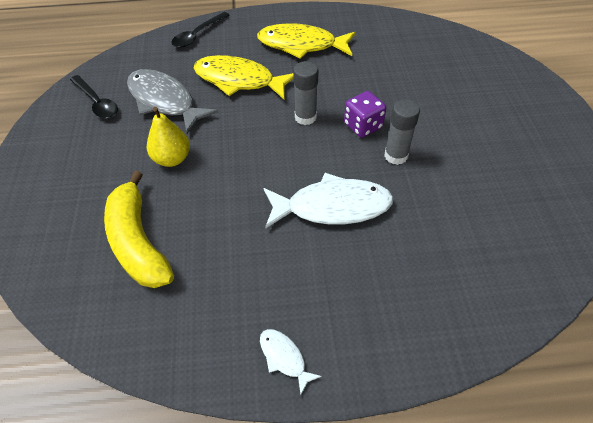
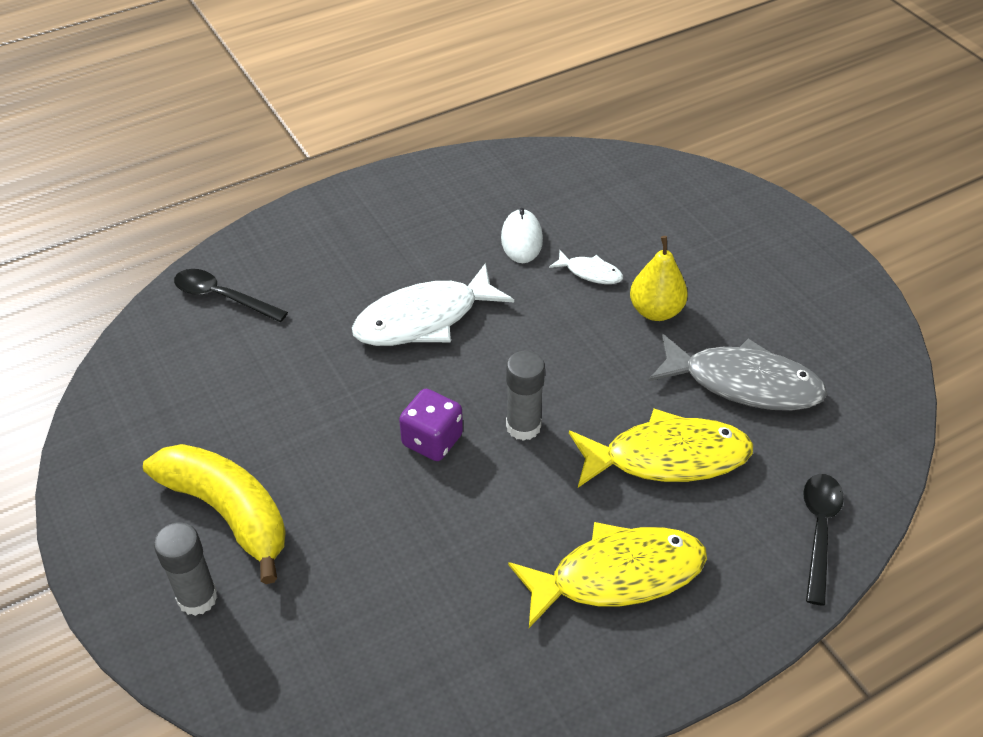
camera: 155 degrees right, 5 degrees down
(97, 102) = (833, 350): black spoon -> black spoon (222, 297)
(138, 242) = (611, 223): yellow banana -> yellow banana (228, 512)
(218, 253) = (521, 239): none -> white mouse
(284, 358) = (408, 188): white fish -> white fish (590, 273)
(396, 156) = (368, 409): grey glue stick -> grey glue stick (197, 598)

